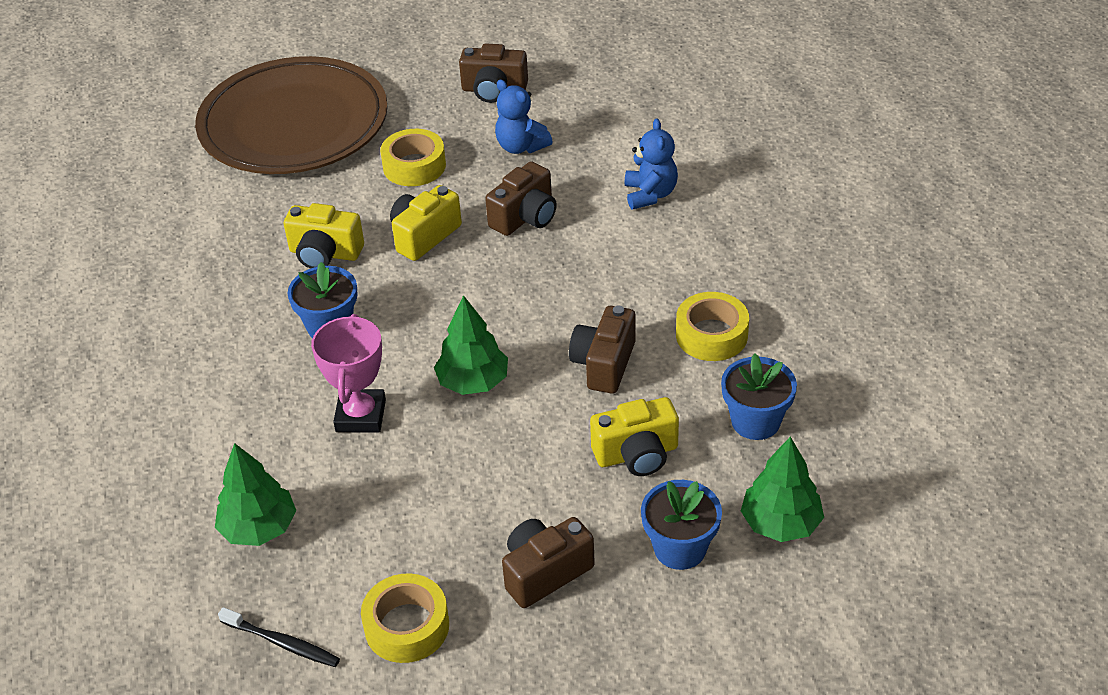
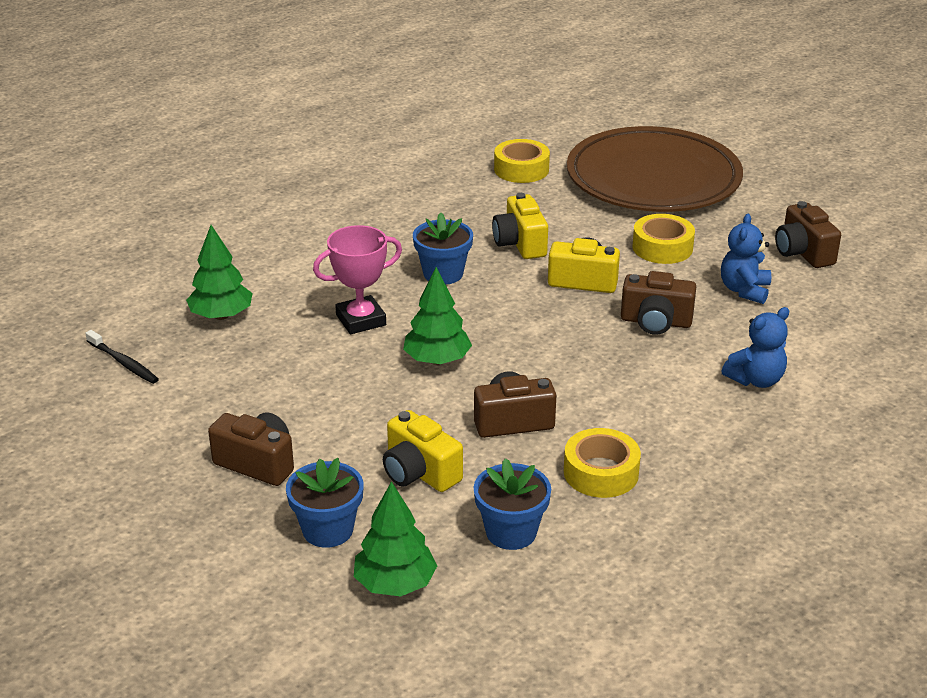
camera: 60 degrees right, 10 degrees down
(282, 643) = (123, 363): black toothbrush -> black toothbrush turned 45 degrees counterclockwise
(407, 626) = (167, 413): yellow tape -> yellow tape (521, 169)

